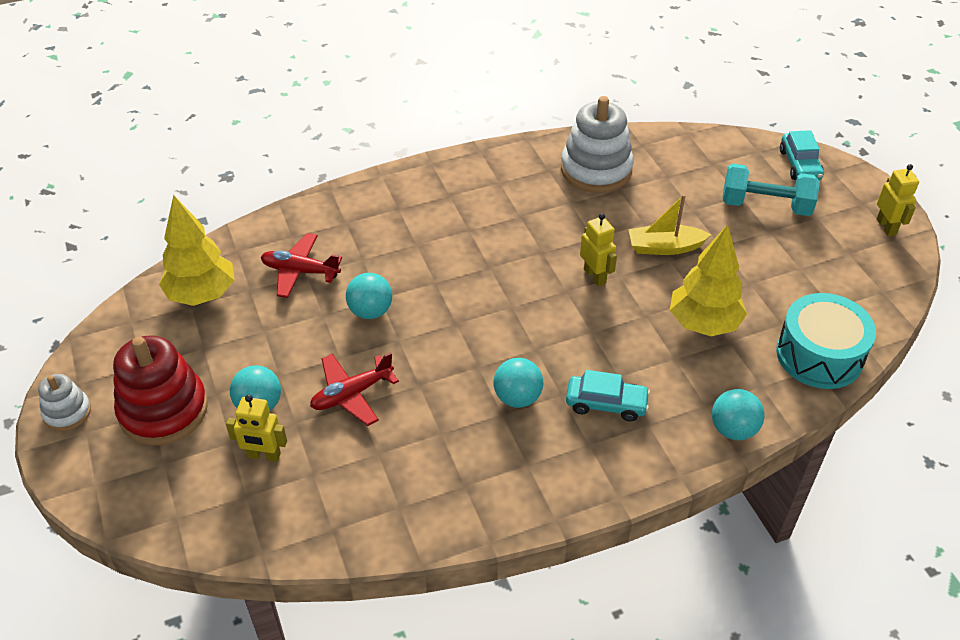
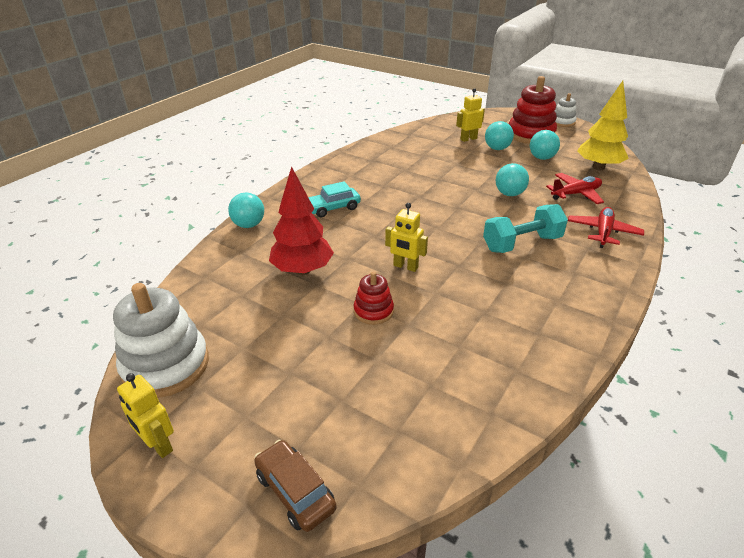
camera: 145 degrees right, 10 degrees down
(352, 394) = (464, 165): red plane -> red plane (603, 232)
(517, 397) = (384, 193): turquoise ball -> turquoise ball (541, 158)
(596, 170) = (501, 355): white stacking toy -> white stacking toy (166, 365)
(664, 247) = (373, 311): yellow boat -> red stacking toy
(703, 323) = (303, 270): yellow tree -> red tree
(765, 205) = (308, 402): turquoise dumbbell -> turquoise dumbbell (522, 243)
(799, 164) = (295, 491): turquoise car -> brown car
(819, 355) = (204, 286): turquoise drum -> none

